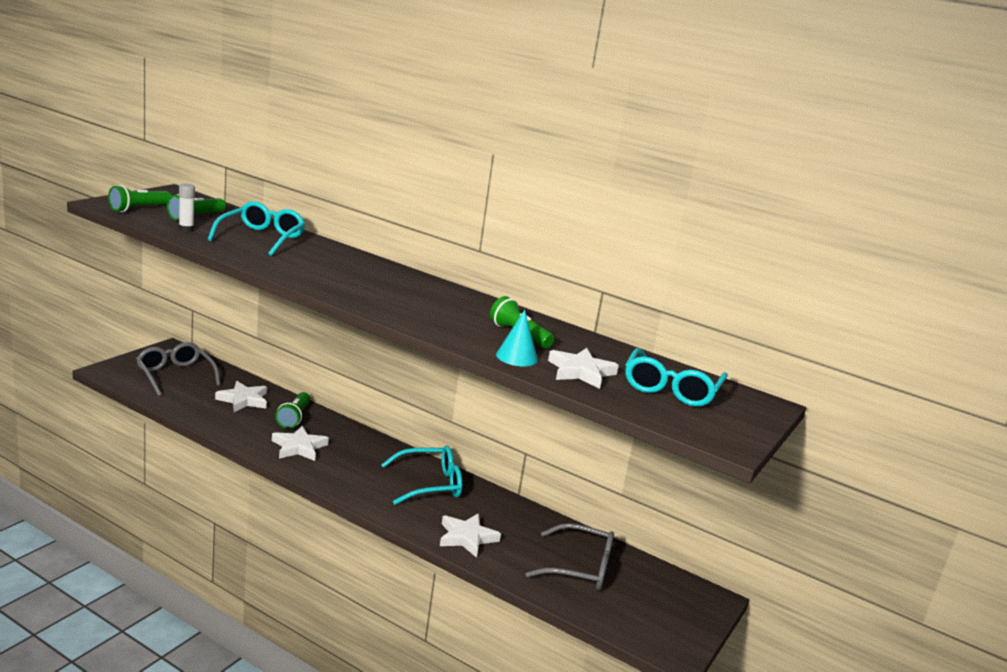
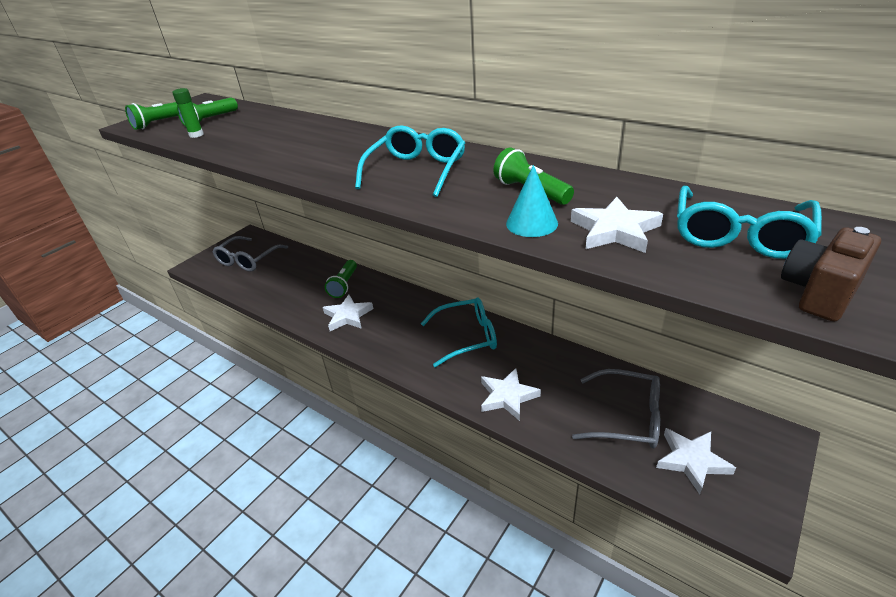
camera: 10 degrees right, 15 degrees up
(175, 375) = (248, 260): grey glasses -> grey glasses turned 120 degrees counterclockwise
(186, 229) = (196, 135): white glue stick -> green glue stick
(243, 400) = (302, 274): white star -> white star (691, 461)
(261, 238) = (266, 129): turquoise glasses -> turquoise glasses (416, 170)
(709, 427) = (819, 293): none -> brown camera

